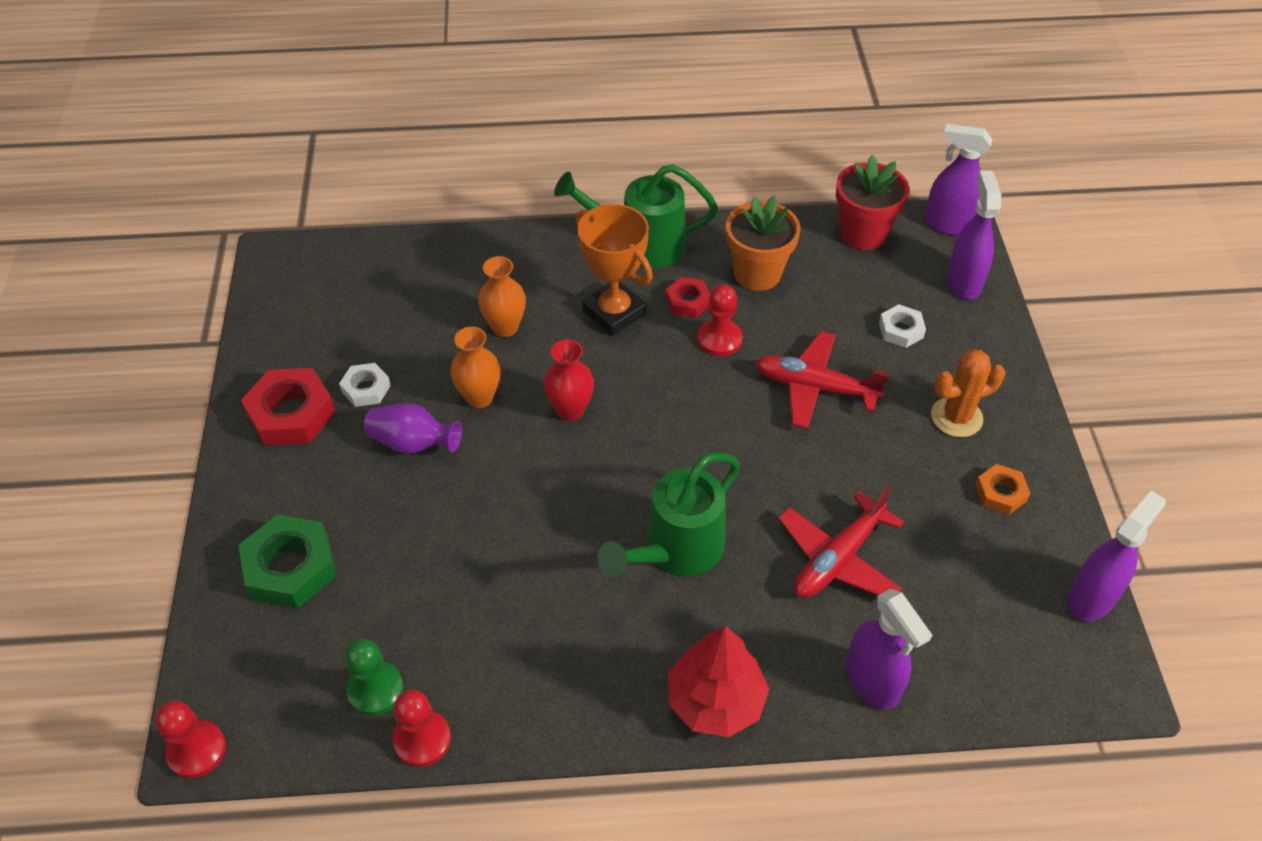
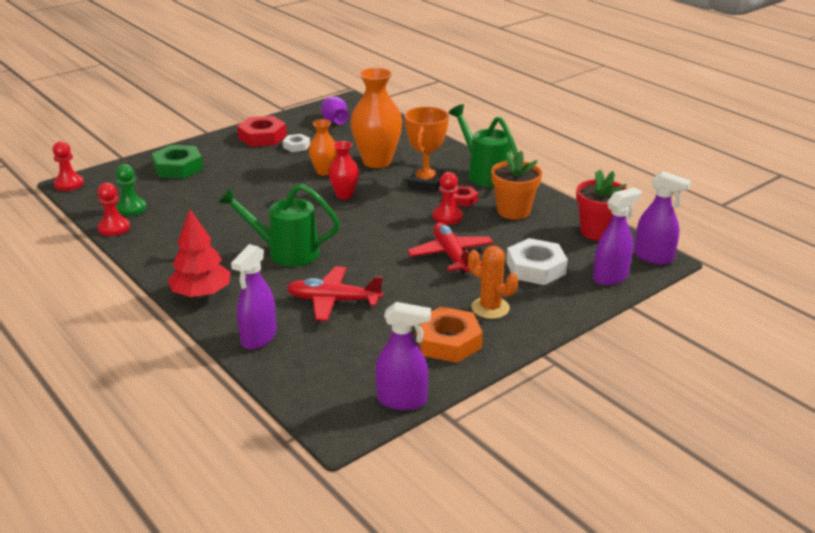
camera: 55 degrees right, 20 degrees down
(413, 443) = (277, 167): purple vase -> purple vase (334, 121)
(505, 327) = (377, 161): orange vase -> orange vase, size x1.79
(901, 330) = (535, 268): white nut -> white nut, size x1.78
(949, 224) = (653, 257): purple spray bottle -> purple spray bottle turned 135 degrees clockwise
(1000, 493) = (448, 341): orange nut -> orange nut, size x1.78

